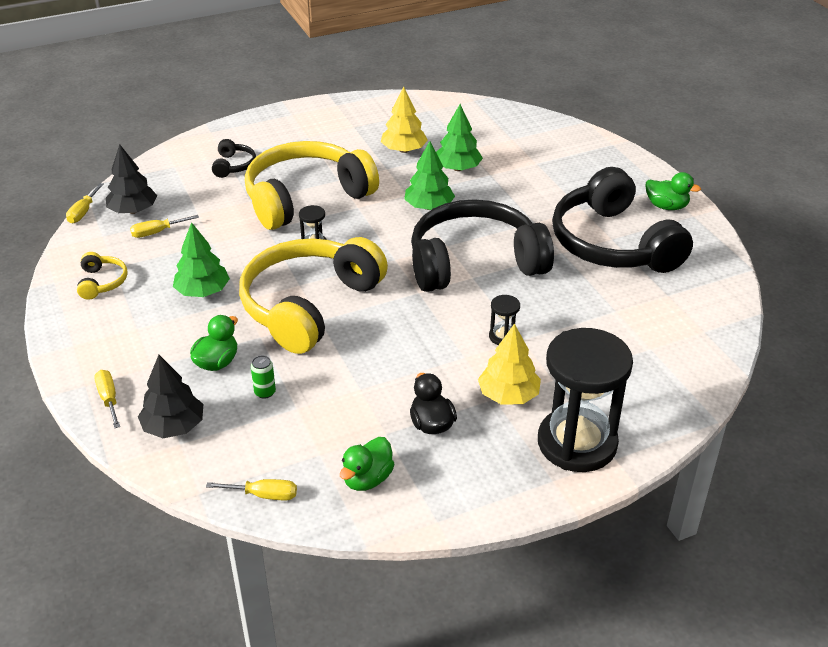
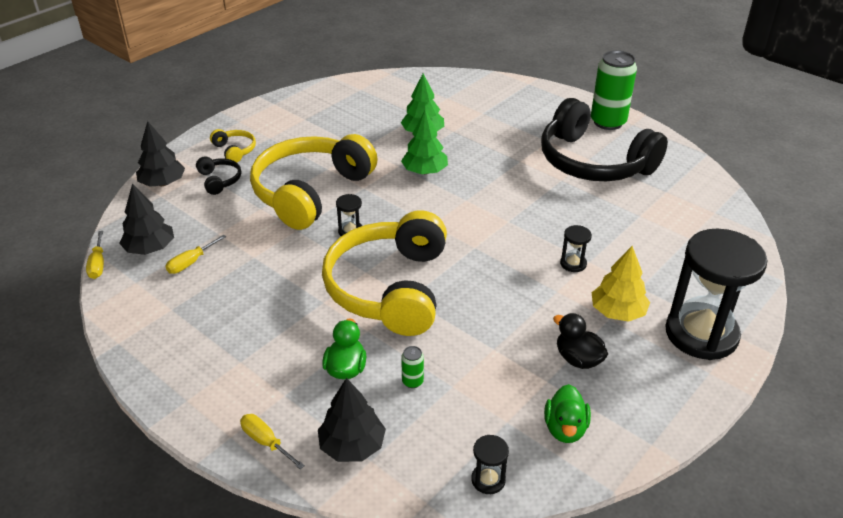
camera: 25 degrees left, 0 degrees up
(102, 282) = (170, 328): yellow headphones -> yellow headphones (234, 150)
(184, 155) = (163, 183): none -> black tree
(203, 291) = (280, 305): green tree -> none
(264, 495) = (488, 480): yellow screwdriver -> black hourglass
(404, 150) = (365, 128): yellow tree -> none
(474, 263) = (500, 208): black headphones -> none
(666, 206) = (608, 122): green duck -> green can

